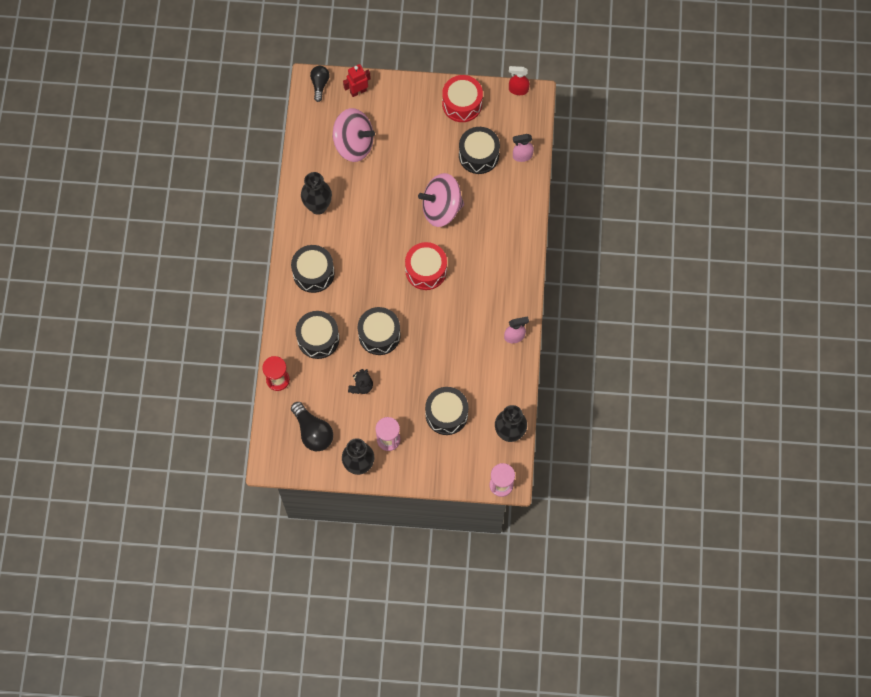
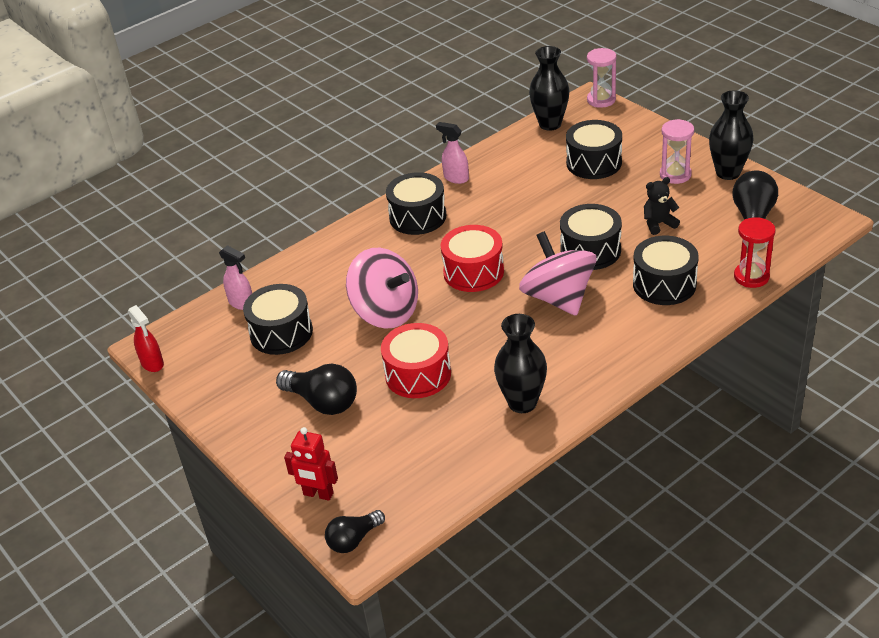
camera: 130 degrees left, 30 degrees down
(313, 273) = (603, 343): black drum -> black drum (417, 217)
(354, 144) = (399, 438): pink spinning top -> pink spinning top (558, 298)
(410, 135) = (323, 402): none -> black light bulb
(462, 104) = (226, 392): red drum -> red drum (418, 374)

